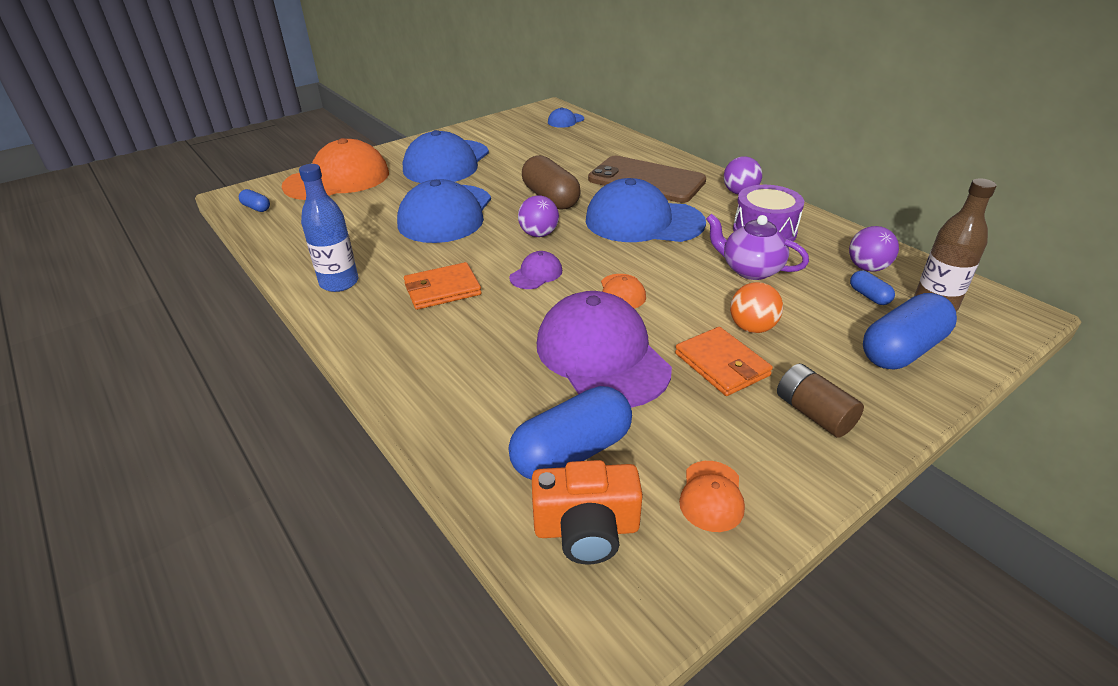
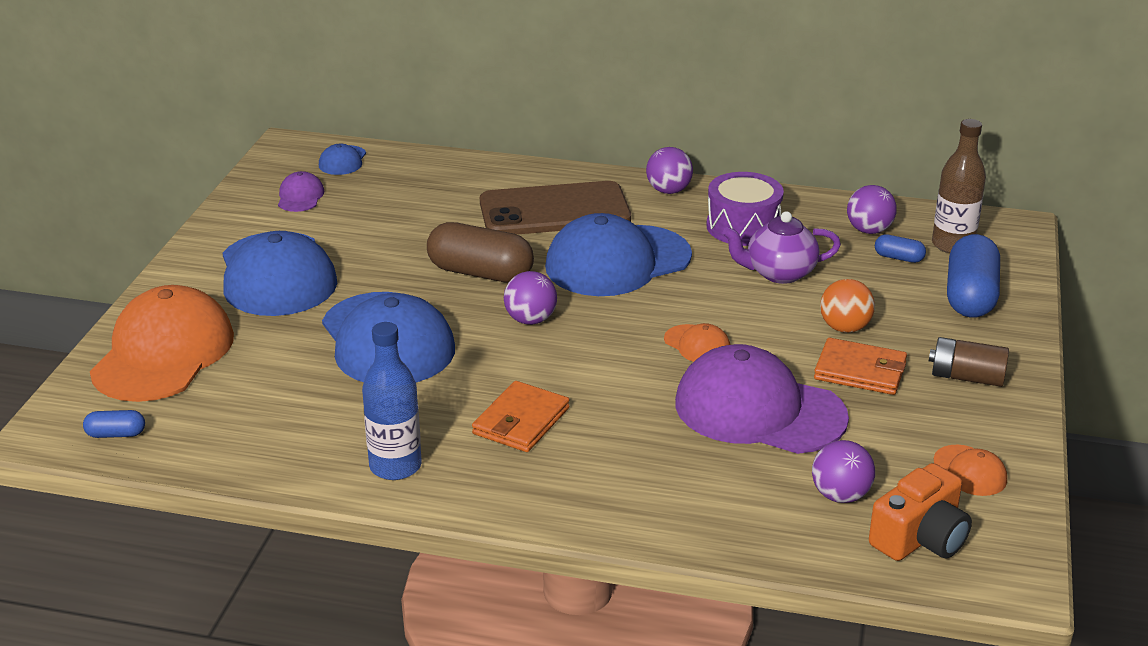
camera: 40 degrees left, 5 degrees down
(536, 274) = (591, 363): purple cap -> purple cap (300, 196)
(571, 452) = (840, 495): blue capsule -> purple ball

